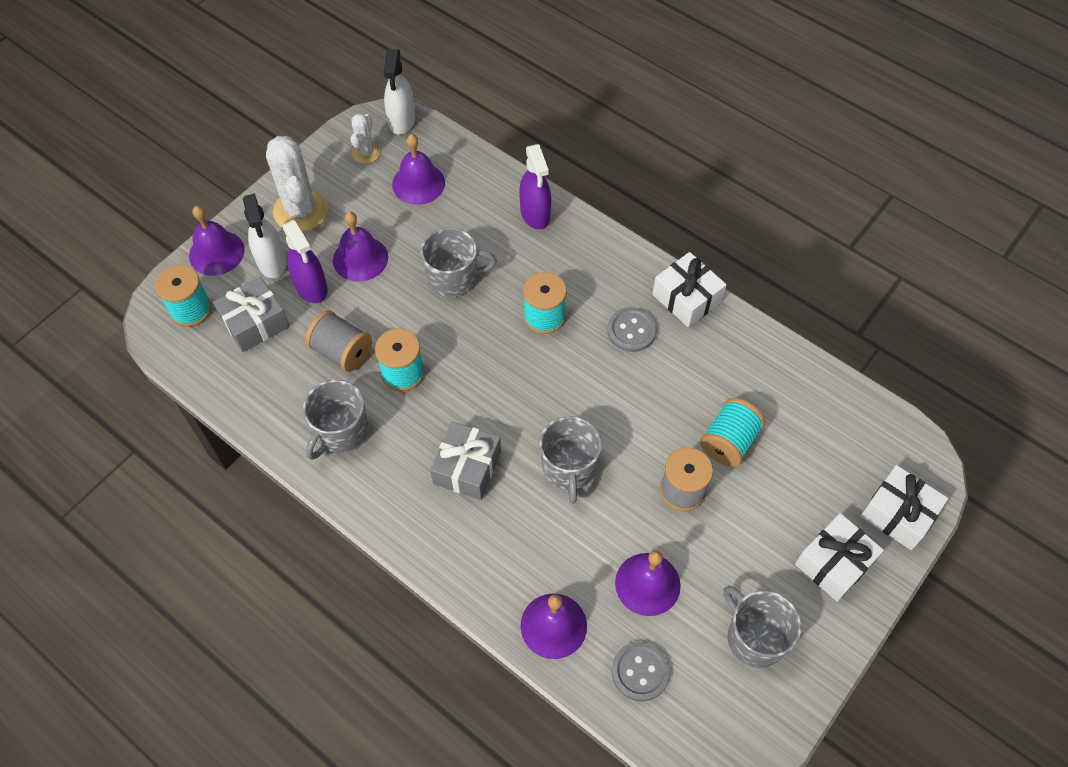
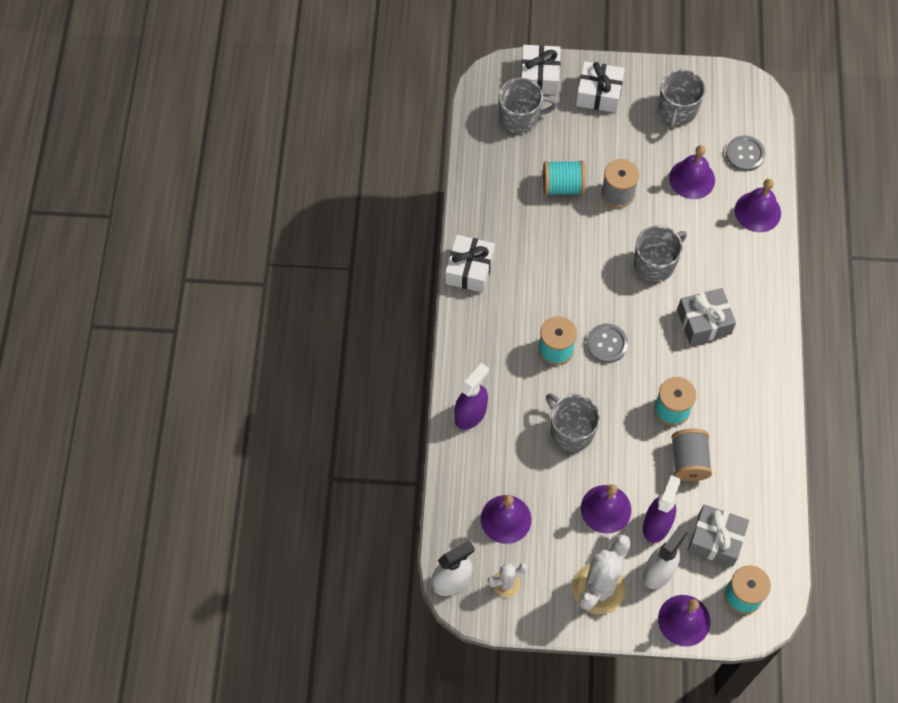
camera: 125 degrees left, 5 degrees up
(340, 432) = (744, 416): grey mug -> grey mug (520, 117)
(631, 331) = (524, 288): grey button -> grey button (607, 344)

